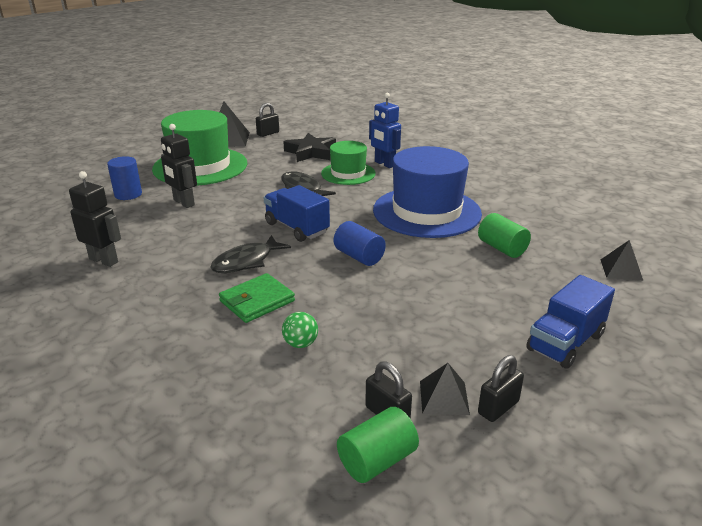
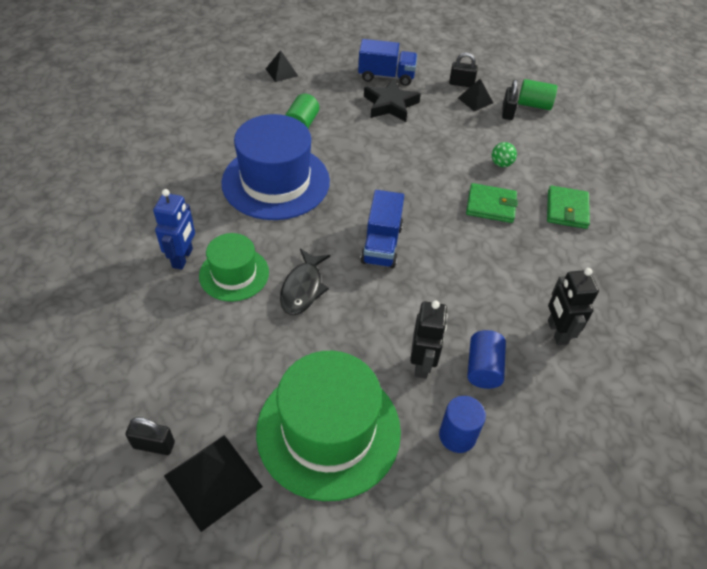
camera: 130 degrees left, 20 degrees up
(179, 348) = (566, 209): none -> green wallet
(246, 261) = (458, 242): black fish -> none
(311, 152) = (195, 344): black star -> black star (390, 105)
(359, 256) = (386, 186): blue cylinder -> blue cylinder (483, 368)

